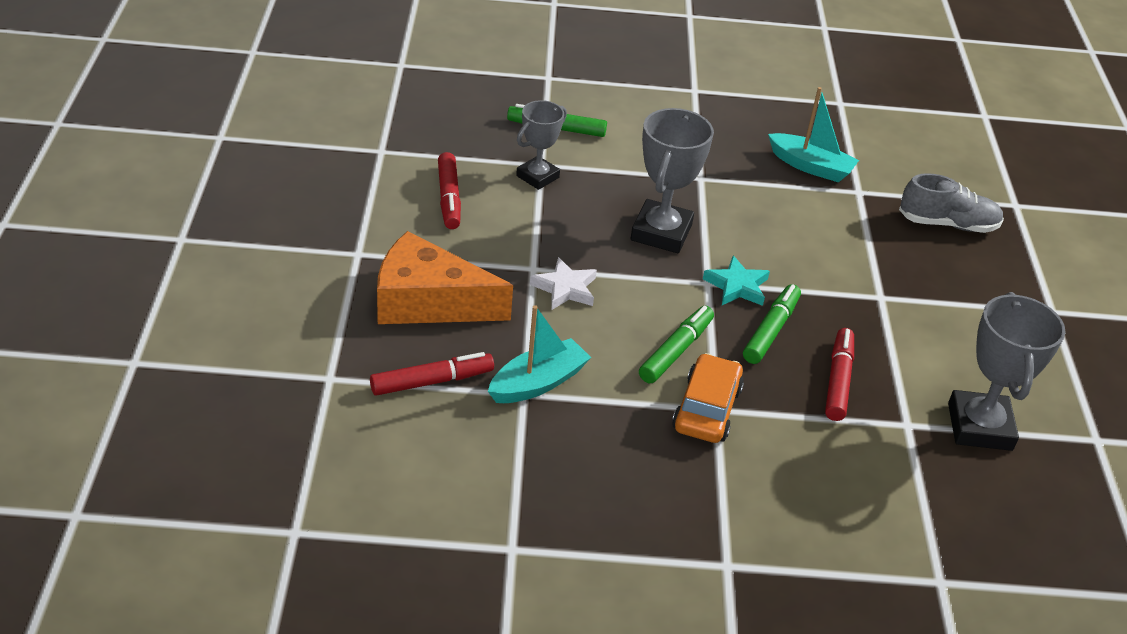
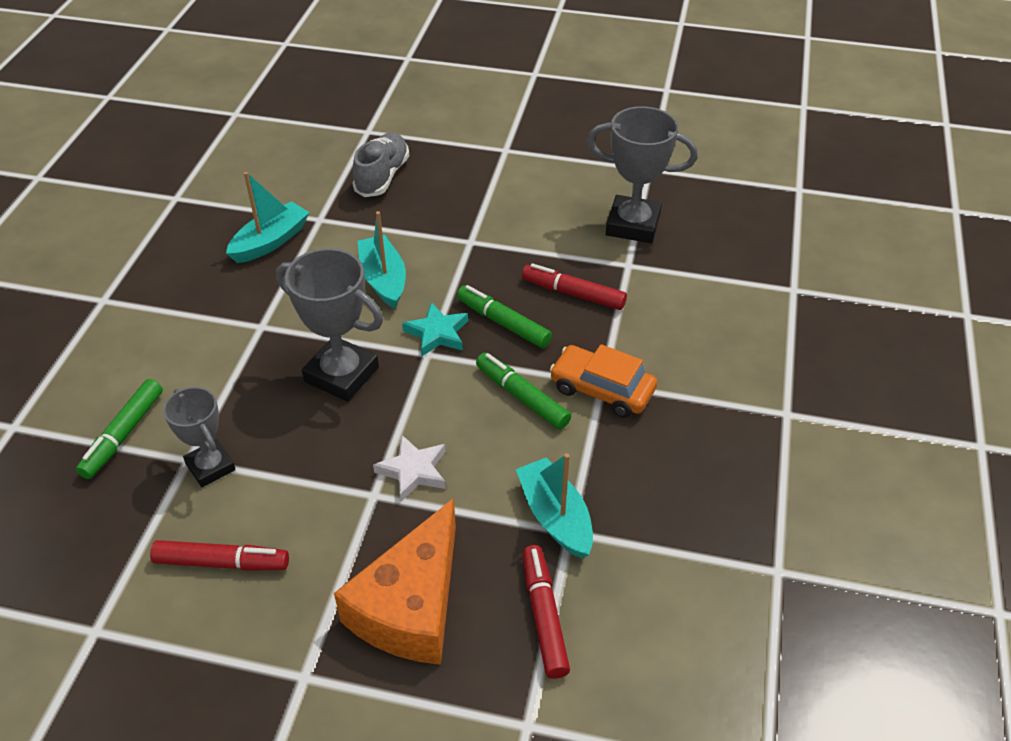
camera: 75 degrees left, 5 degrees up
(794, 243) = (383, 279): none -> turquoise boat

